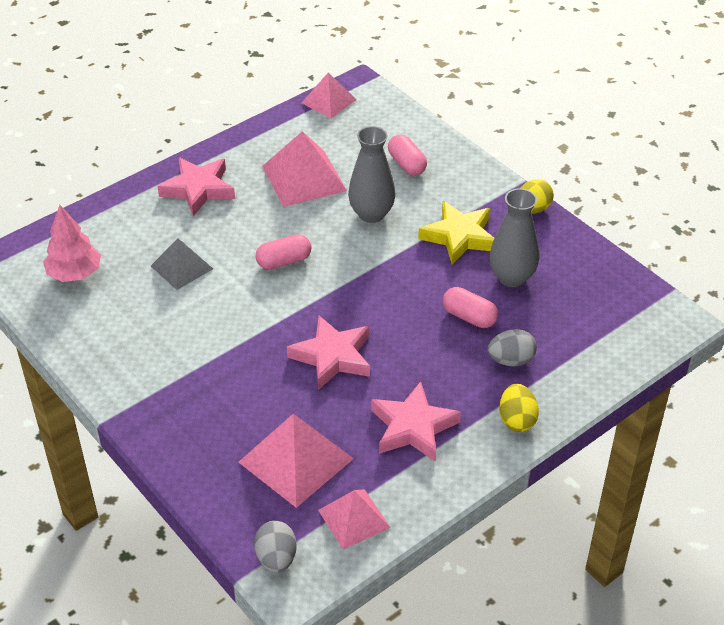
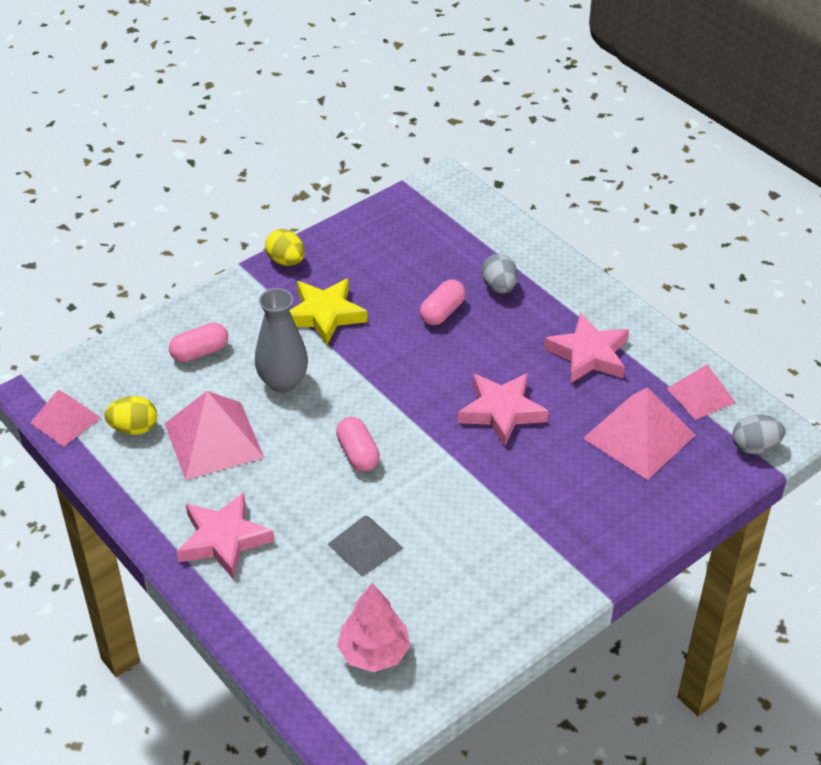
camera: 90 degrees left, 0 degrees up
(511, 277) = (387, 281): grey vase -> none
(517, 420) = (572, 287): yellow egg -> yellow egg (134, 428)

